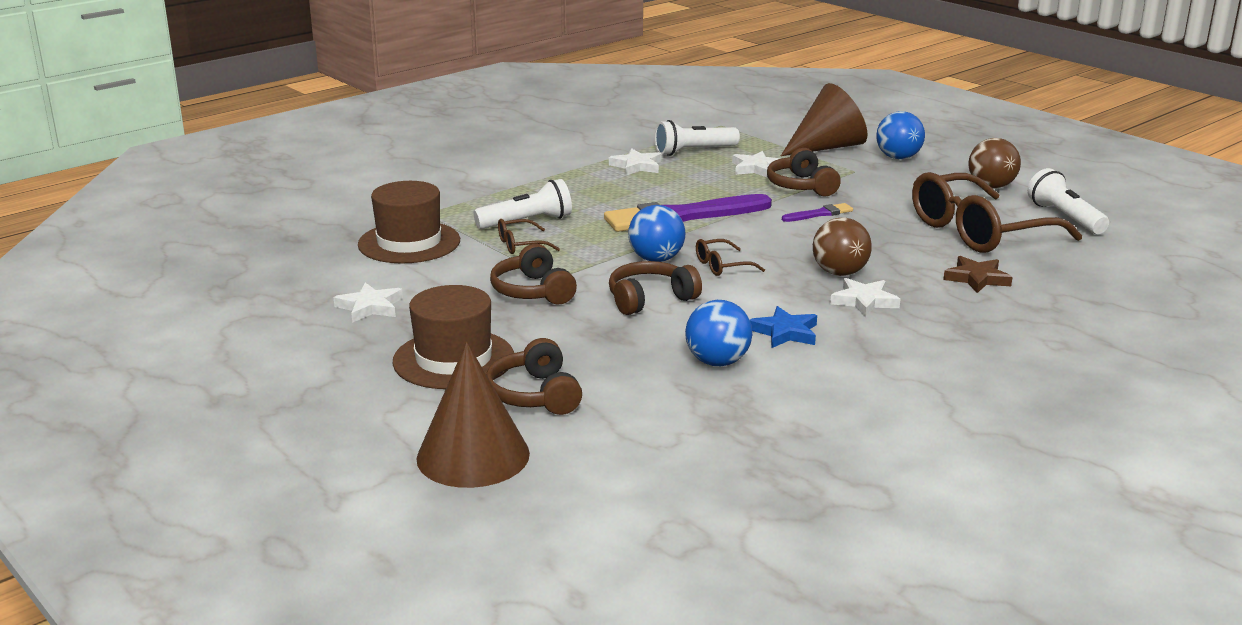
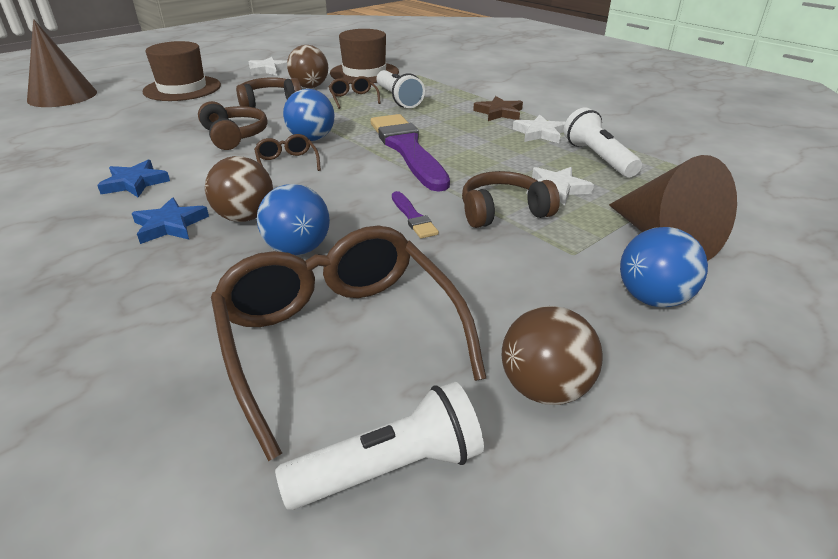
camera: 90 degrees right, 10 degrees up
(466, 272) = (310, 87): none -> brown ball
(535, 395) = (117, 107): brown headphones -> none
(717, 362) = (108, 156): blue ball -> blue ball (298, 249)
(864, 301) = (170, 225): white star -> blue star
(977, 278) = (182, 310): brown star -> brown star (499, 113)

